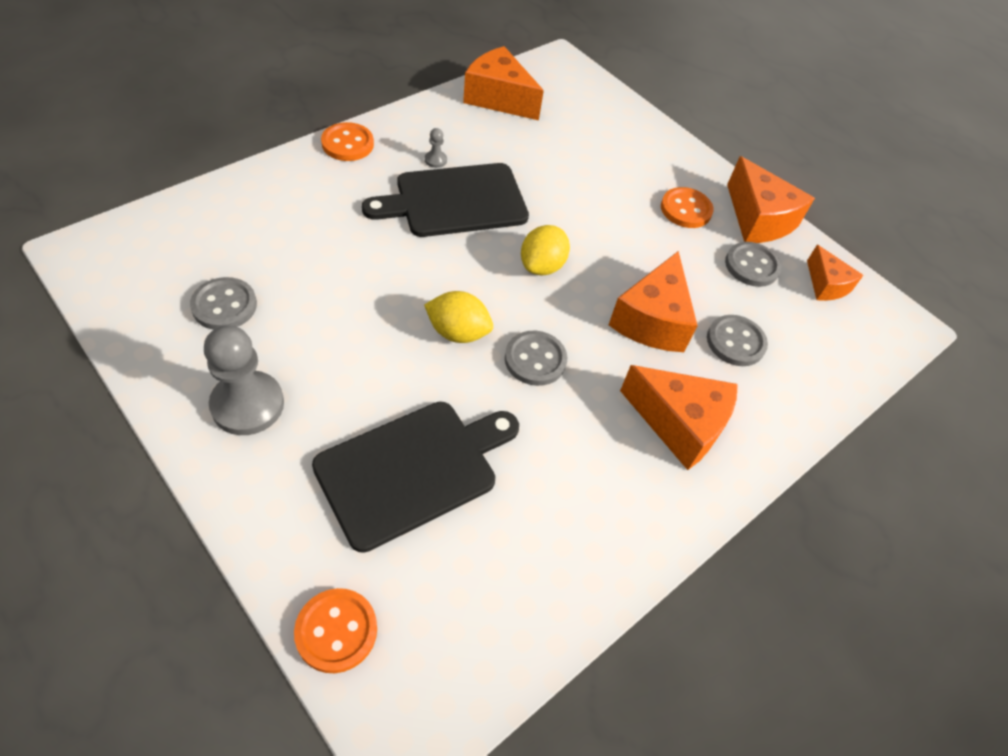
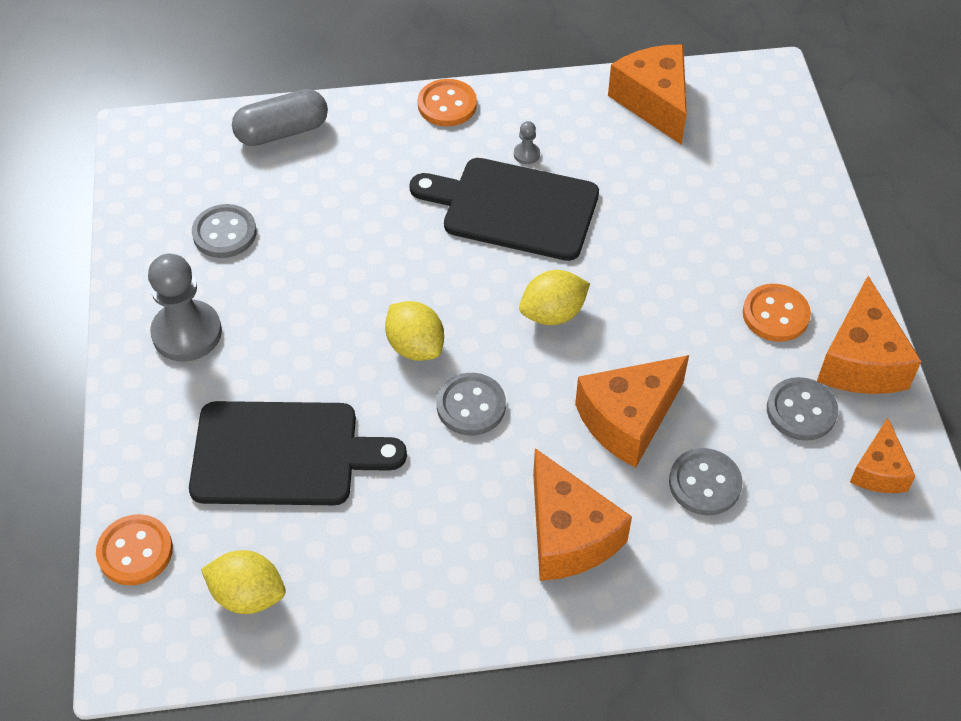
camera: 40 degrees right, 0 degrees up
(220, 206) = (282, 132): none -> grey capsule
(472, 612) = (248, 595): none -> yellow lemon

